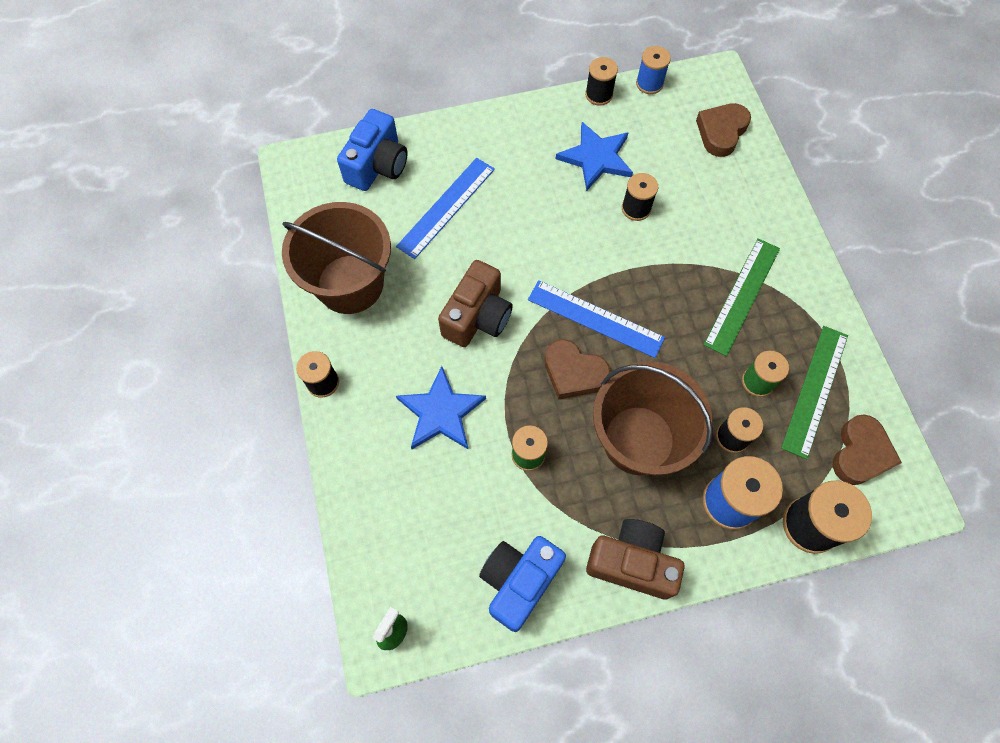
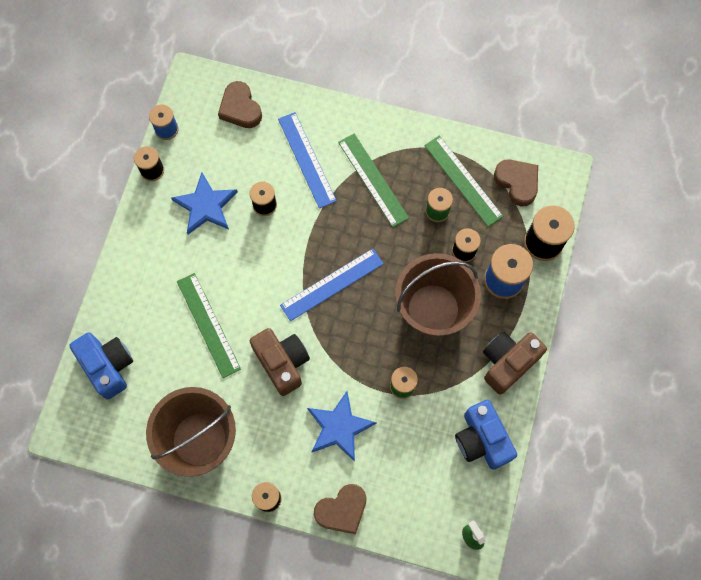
camera: 60 degrees left, 5 degrees up
(446, 207) = (178, 335): blue ruler -> blue ruler (306, 159)
(474, 227) = (208, 325): none -> green ruler
(573, 372) = (362, 322): brown heart -> brown heart (342, 510)

